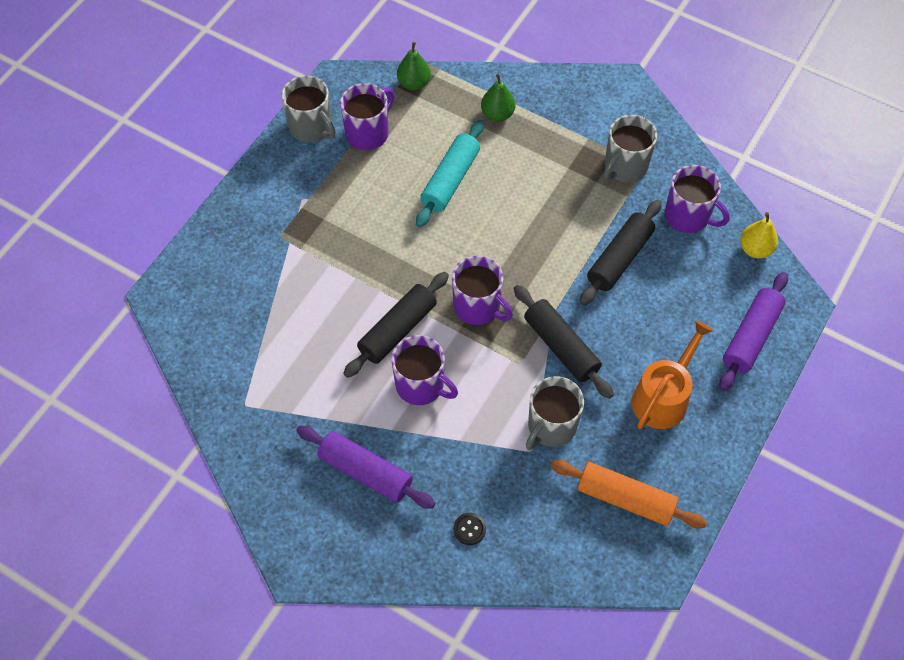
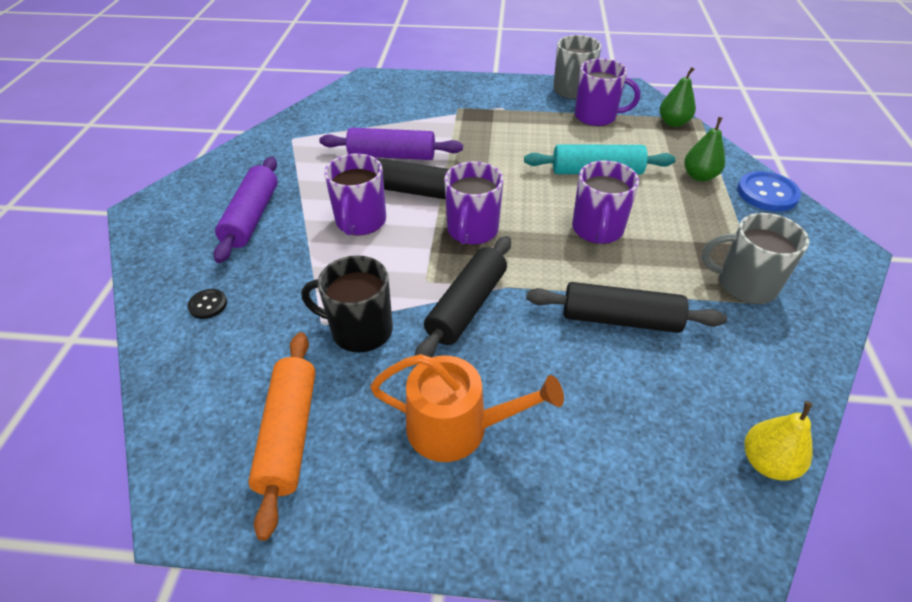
camera: 65 degrees right, 15 degrees down
(542, 86) = (767, 193): none -> blue button
(551, 426) = (360, 330): grey mug -> black mug
(688, 216) = (740, 366): purple mug -> purple mug (597, 230)
(751, 336) = (620, 506): purple rolling pin -> purple rolling pin (392, 155)

